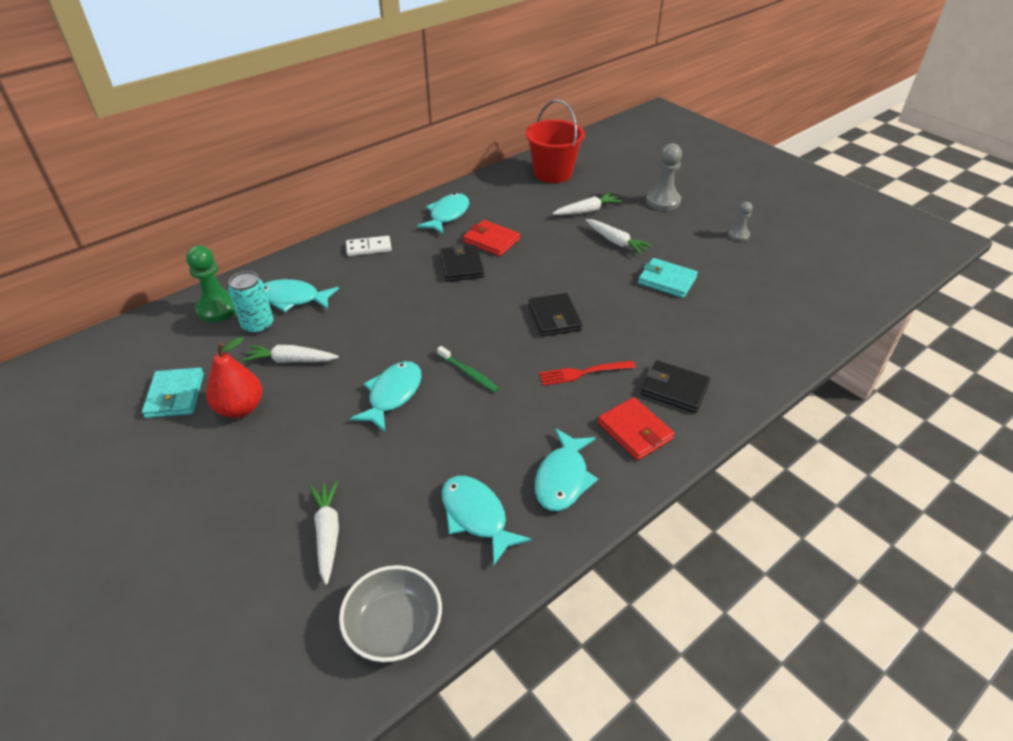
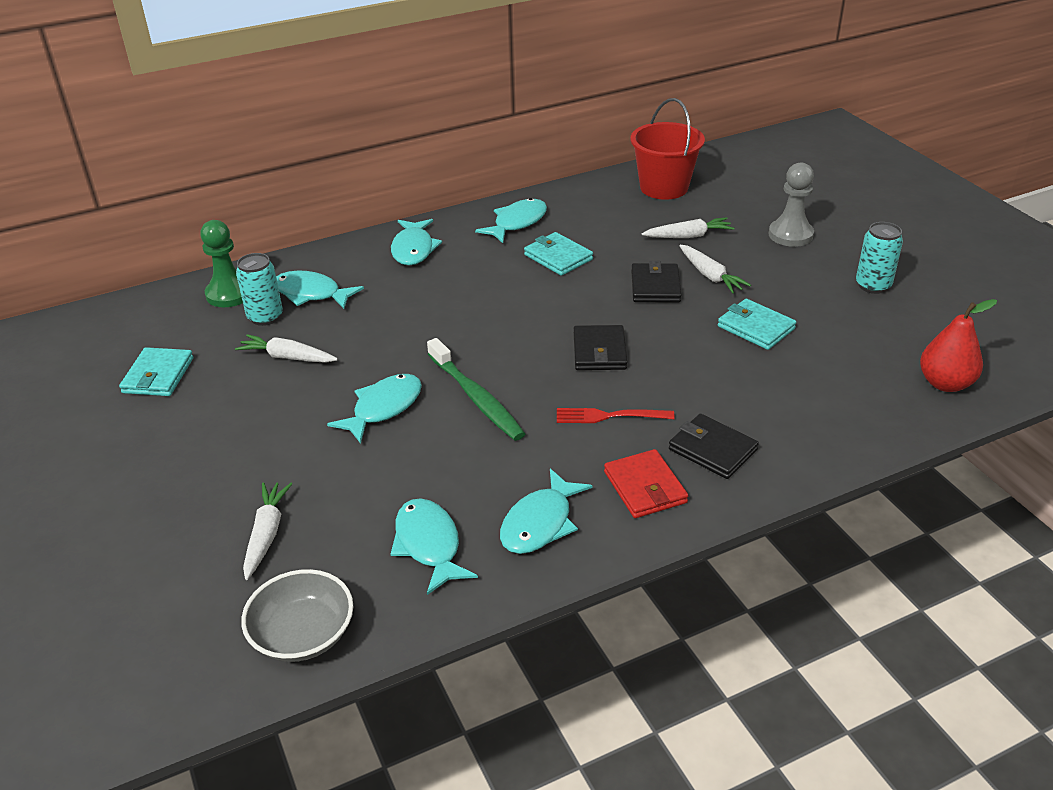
camera: 15 degrees right, 5 degrees down
(240, 408) = (219, 398): red pear -> red pear (945, 383)
(369, 248) = (413, 249): white domino -> turquoise fish
(461, 266) = (512, 281): black wallet -> black wallet (655, 286)
(468, 373) = (476, 398): green toothbrush -> green toothbrush, size x1.75
(491, 241) = (558, 257): red wallet -> turquoise wallet
(738, 235) = (873, 285): grey pawn -> turquoise can

